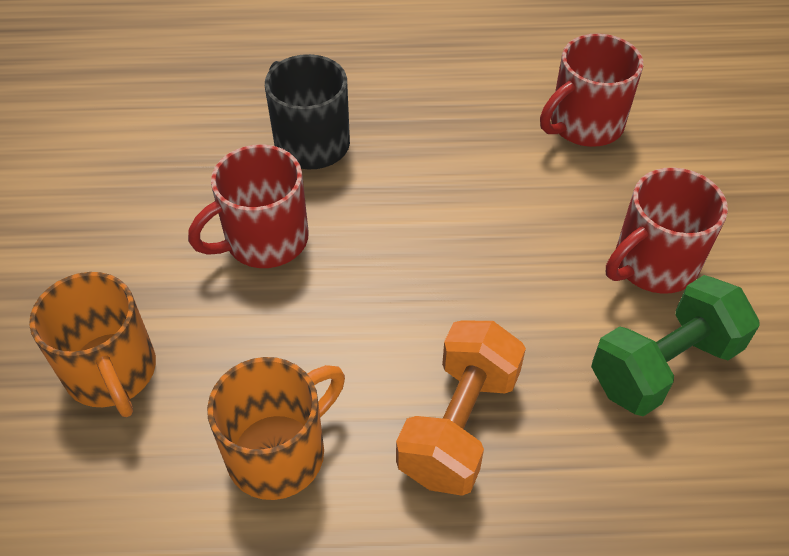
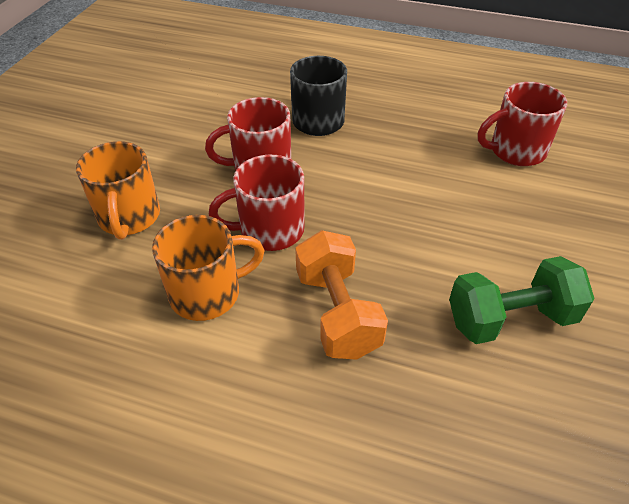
camera: 20 degrees right, 5 degrees down
(459, 425) = (337, 312): orange dumbbell -> orange dumbbell turned 60 degrees counterclockwise
(653, 264) = (530, 250): red mug -> red mug (269, 230)

